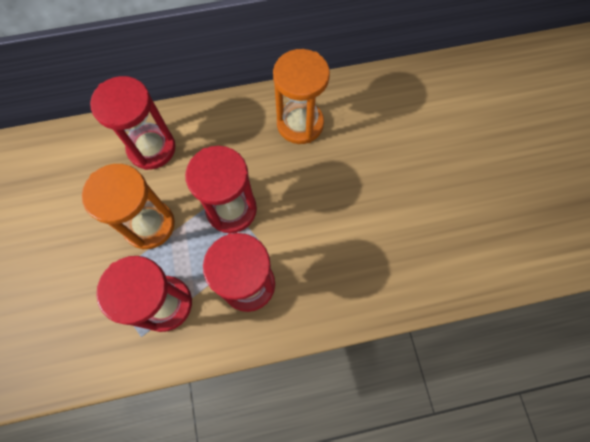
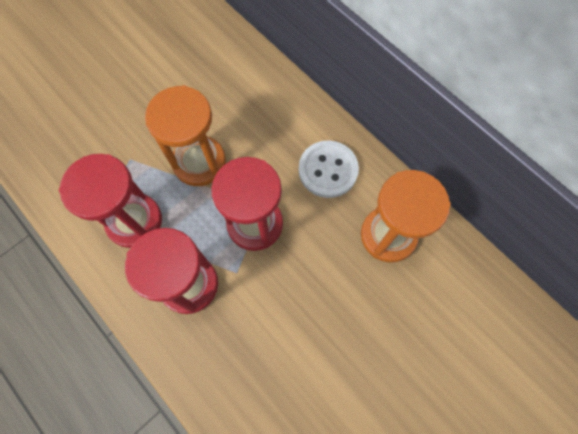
camera: 60 degrees right, 0 degrees up
(152, 148) = (274, 118): red hourglass -> none
(223, 135) = (328, 170): none -> white button

